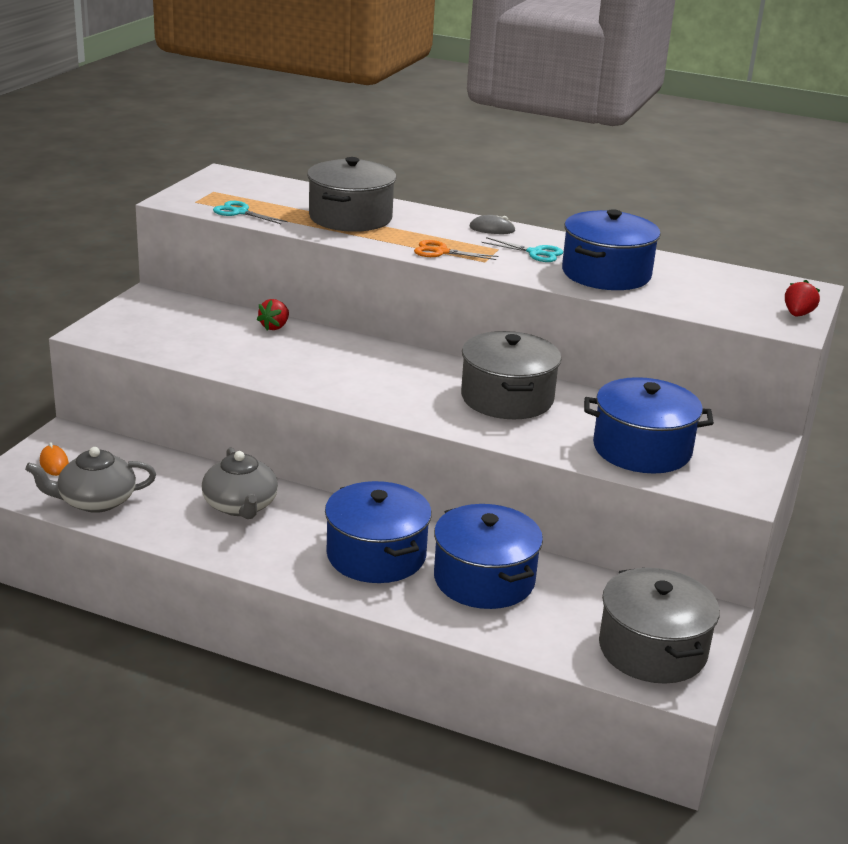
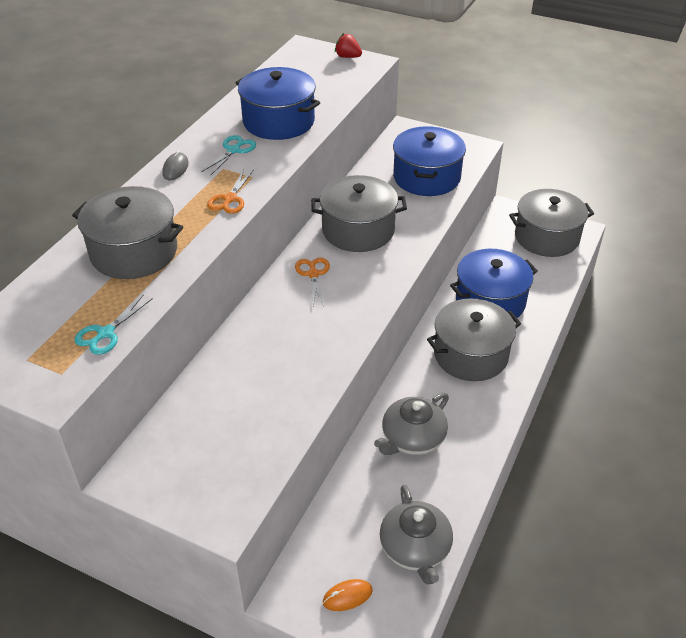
camera: 85 degrees left, 15 degrees up
(240, 506) = (412, 438): grey teapot -> grey teapot turned 150 degrees clockwise
(275, 327) = (219, 366): red strawberry -> none
(376, 555) = (470, 355): blue pot -> grey pot
(418, 371) = (313, 274): none -> orange scissors

